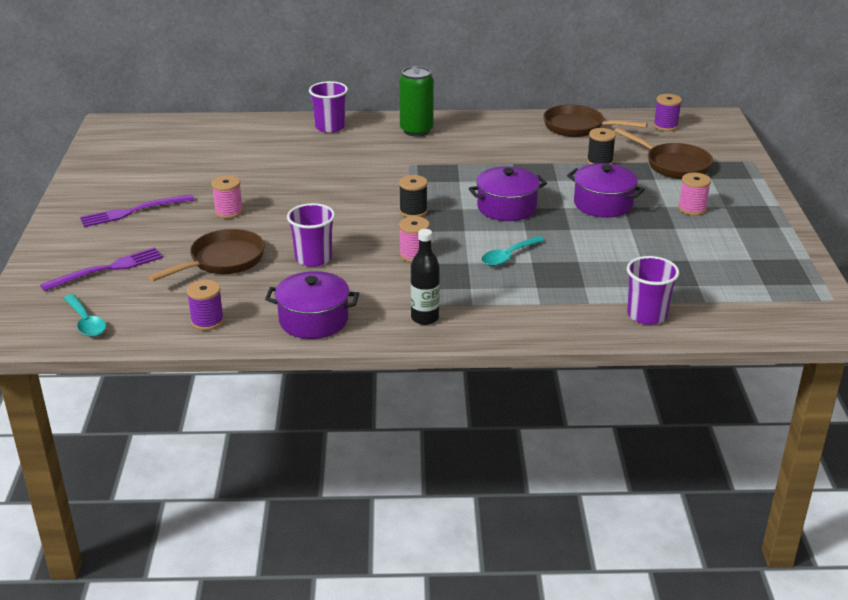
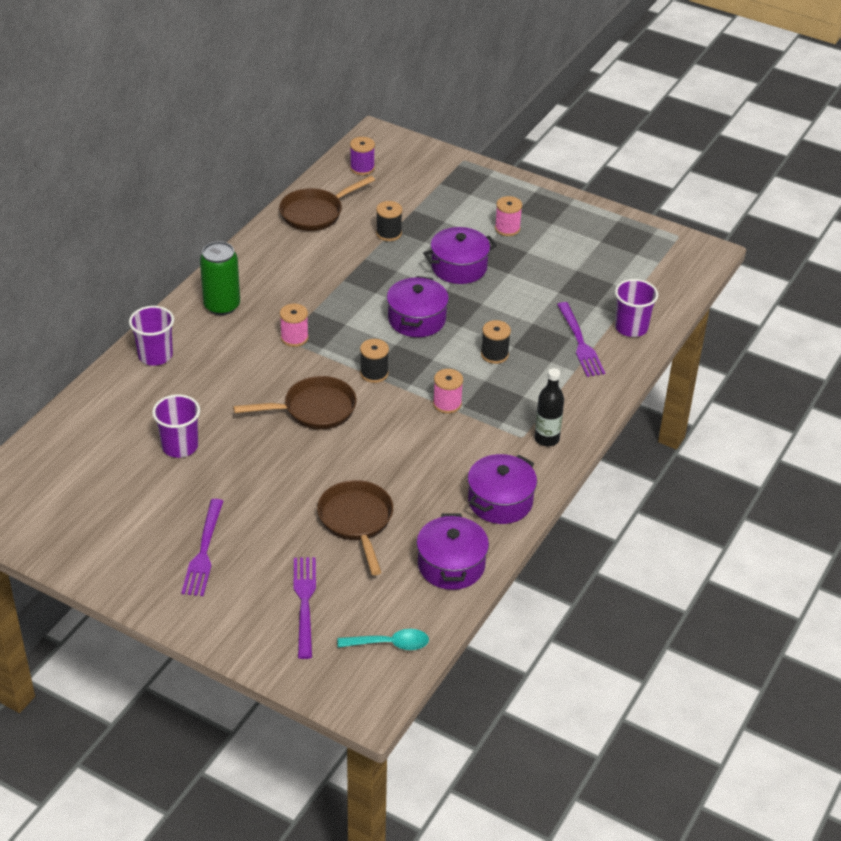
camera: 60 degrees left, 10 degrees up
(207, 321) = (451, 565): purple spool -> purple pot
(229, 212) = (267, 486): pink spool -> pink spool (294, 338)
(313, 258) = (401, 464): purple cup -> purple cup (180, 446)
(508, 256) = (494, 354): turquoise spoon -> black spool
(584, 294) = (580, 342): none -> purple fork
(673, 165) = (431, 200): brown pan -> brown pan (314, 410)

